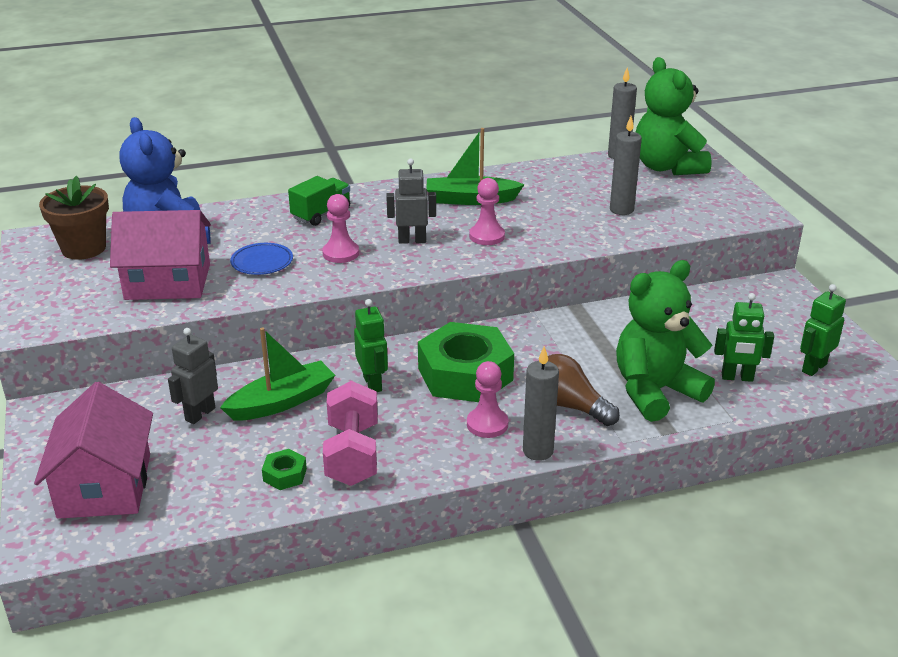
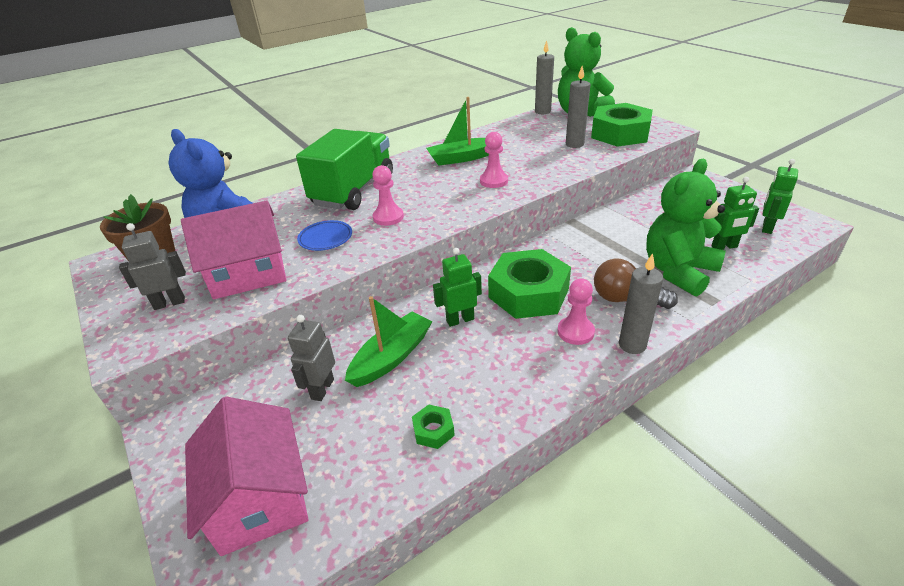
camera: 15 degrees left, 5 degrees up
(321, 214) = (353, 190): green truck -> green truck, size x1.94
(352, 454) = (482, 391): pink dumbbell -> none
(373, 383) = (460, 320): green robot -> green robot turned 75 degrees counterclockwise
(412, 240) = (439, 195): grey robot -> grey robot (169, 303)
(692, 207) = (620, 134): none -> green nut

